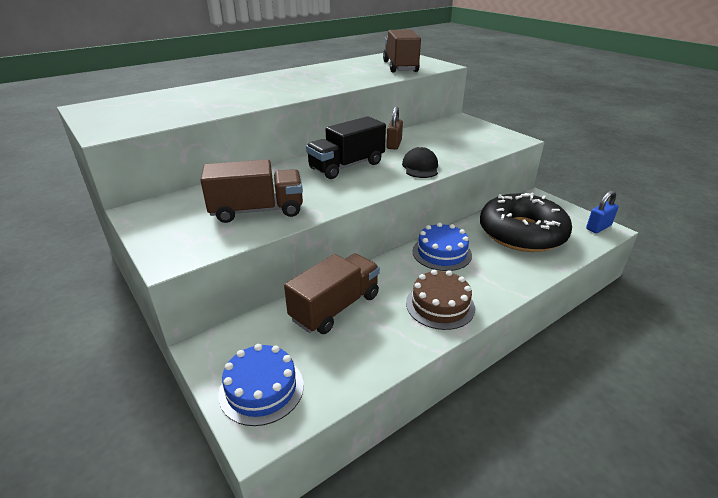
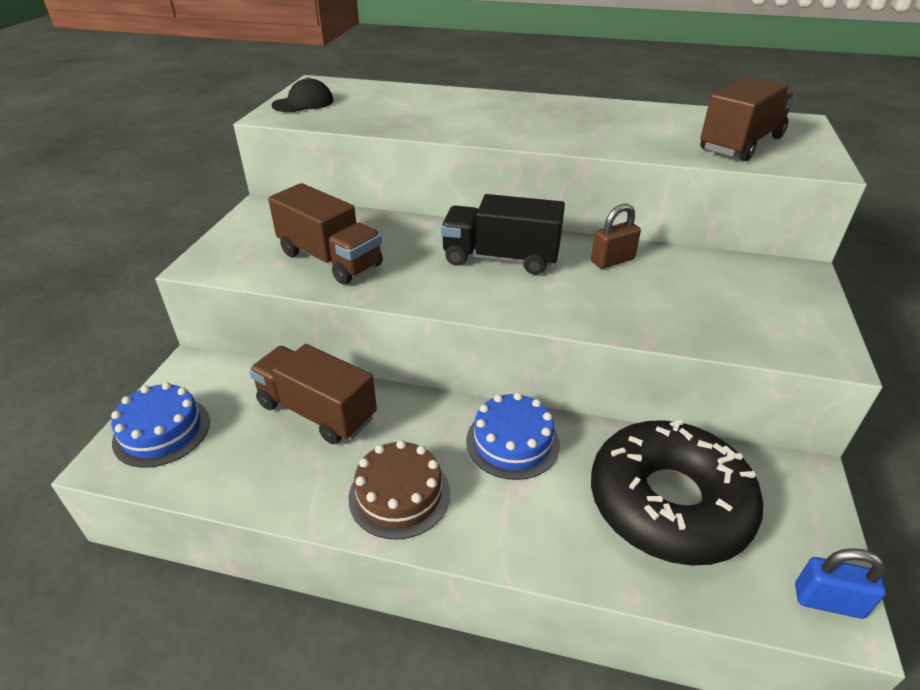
camera: 50 degrees right, 5 degrees up
(335, 307) = (317, 411): brown truck -> brown truck turned 150 degrees counterclockwise
(420, 167) = (580, 309): black cap -> black cap (303, 103)

